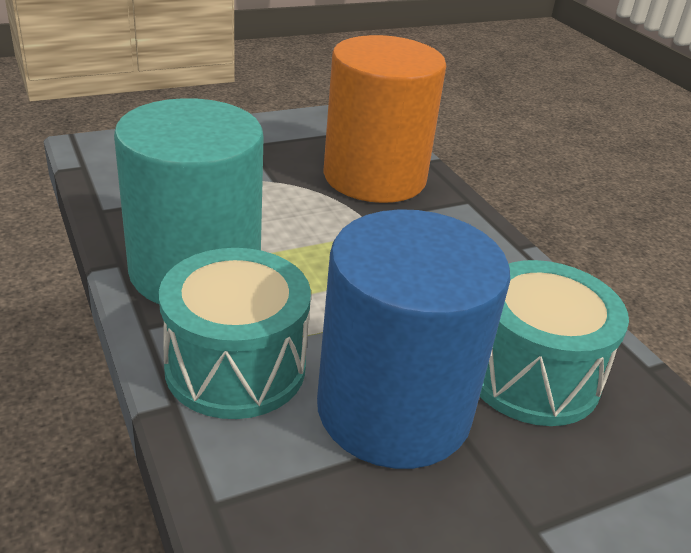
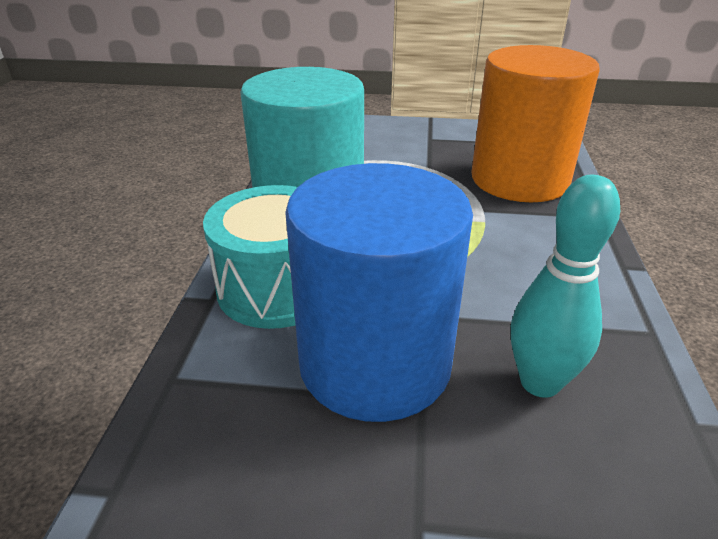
camera: 35 degrees right, 0 degrees up
(531, 375) = (540, 382): turquoise drum -> turquoise bowling pin

